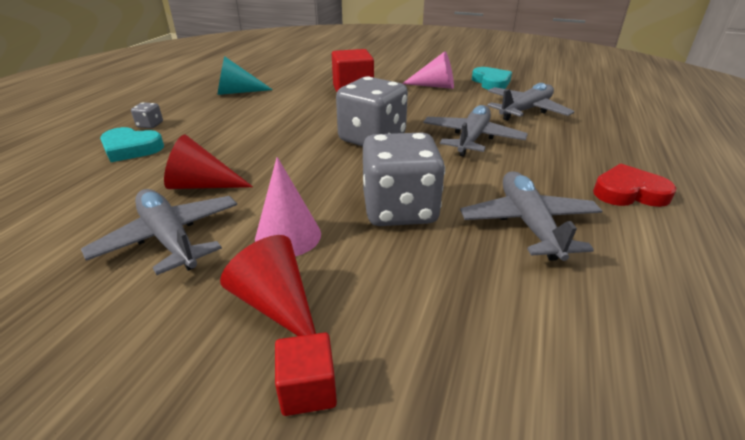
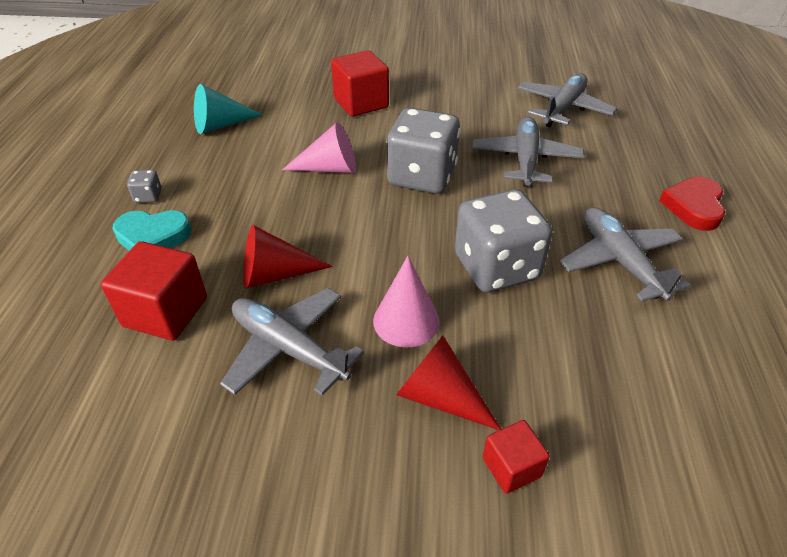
camera: 15 degrees left, 10 degrees up
(96, 196) = (165, 312): none -> red cube
(434, 86) = (451, 82): pink cone -> pink cone (329, 168)
(491, 82) = (510, 68): turquoise heart -> none
(629, 192) = (693, 207): red heart -> red heart turned 60 degrees counterclockwise

